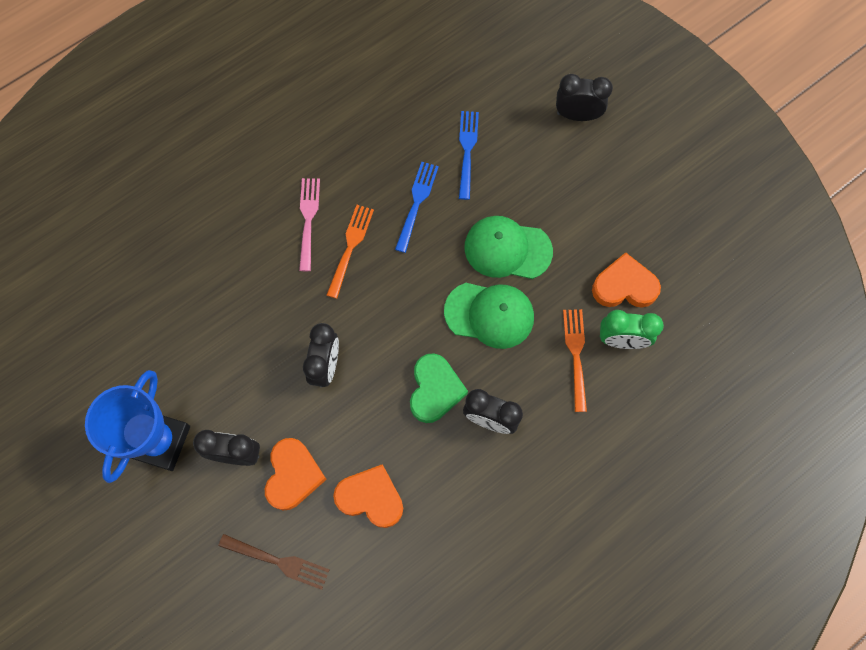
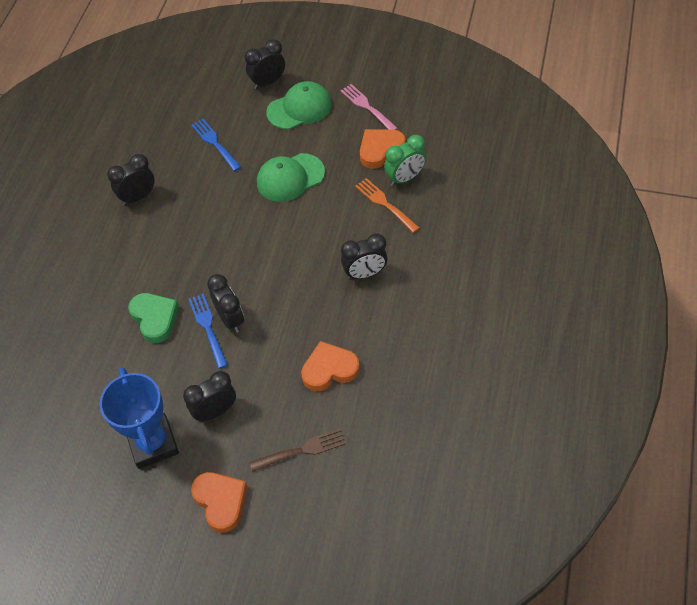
camera: 35 degrees left, 15 degrees down
(293, 475) = (266, 395): orange heart -> orange heart (221, 501)
(308, 220) = (142, 247): pink fork -> pink fork (367, 107)
(348, 158) = (138, 197): none -> black clock
(350, 247) = (185, 243): orange fork -> none
(417, 203) = (208, 191): blue fork -> blue fork (208, 328)
(435, 390) = (315, 282): green heart -> green heart (155, 318)
(489, 314) = (311, 219): green cap -> green cap (299, 108)

